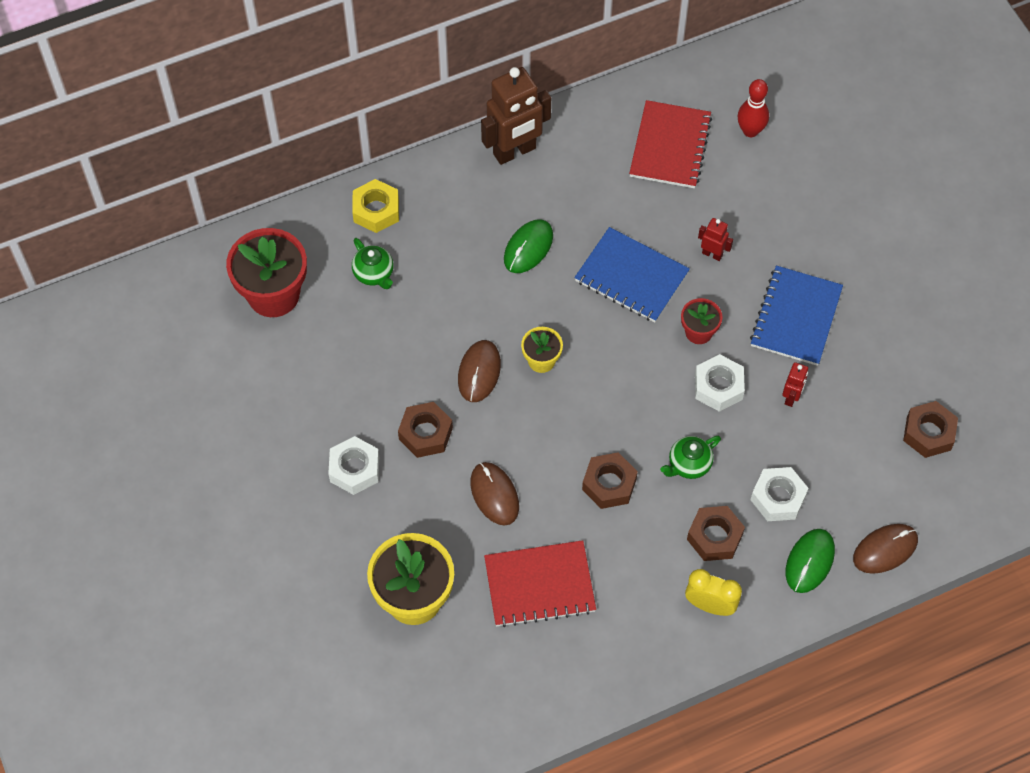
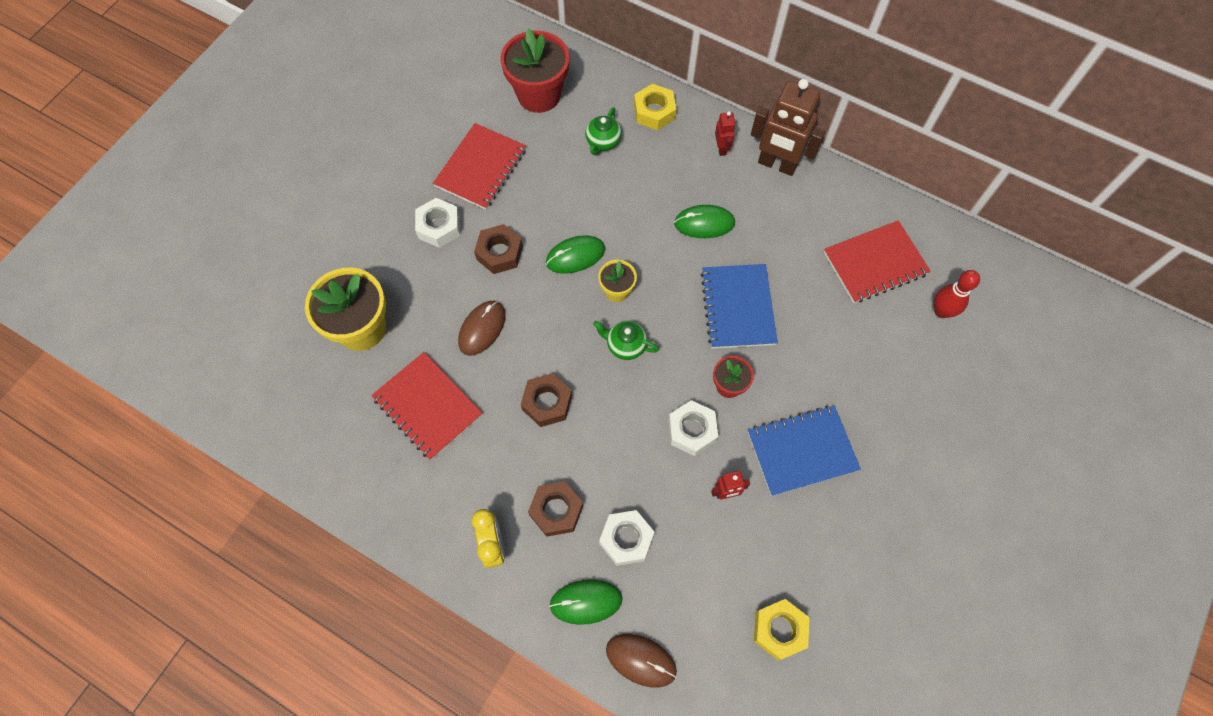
camera: 55 degrees right, 5 degrees up
(317, 395) = (481, 168): none -> red notebook
(479, 372) = (575, 256): brown mouse -> green mouse
(689, 464) = (606, 451): green teapot -> green teapot (625, 345)
(712, 254) = (806, 352): red robot -> red robot (721, 148)
(928, 433) = (779, 630): brown nut -> yellow nut

